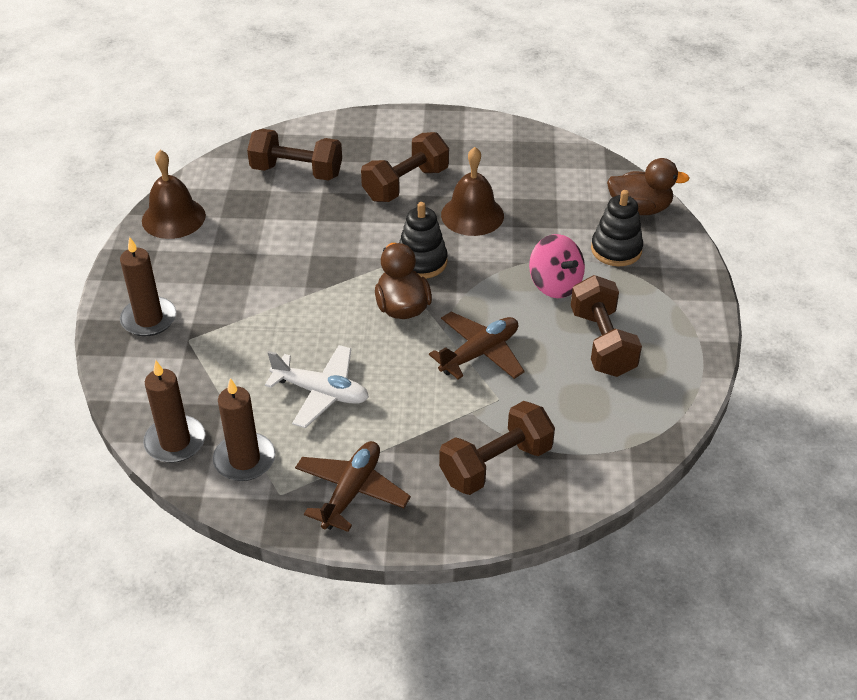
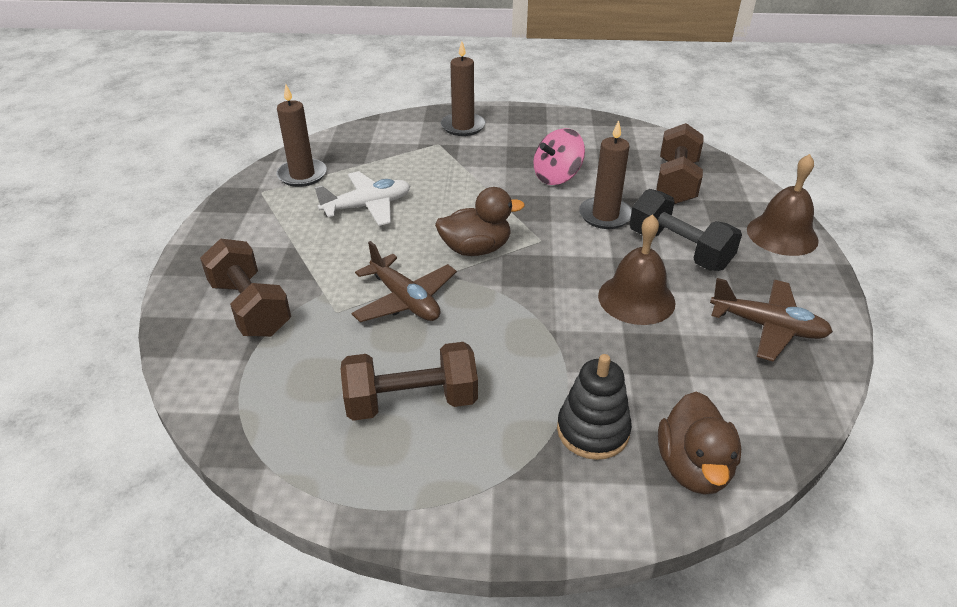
camera: 90 degrees right, 5 degrees down
(173, 218) = (589, 127): brown bell -> brown bell (782, 235)
(175, 442) = (329, 146): brown candle -> brown candle (605, 215)
(321, 392) = (367, 206): white plane -> white plane turned 135 degrees counterclockwise
(351, 491) = (250, 225): brown plane -> brown plane (767, 327)
(406, 184) = (679, 250): brown dumbbell -> black dumbbell
(421, 262) = (547, 261): black stacking toy -> none
(555, 284) = (517, 364): pink spinning top -> pink spinning top (557, 177)

